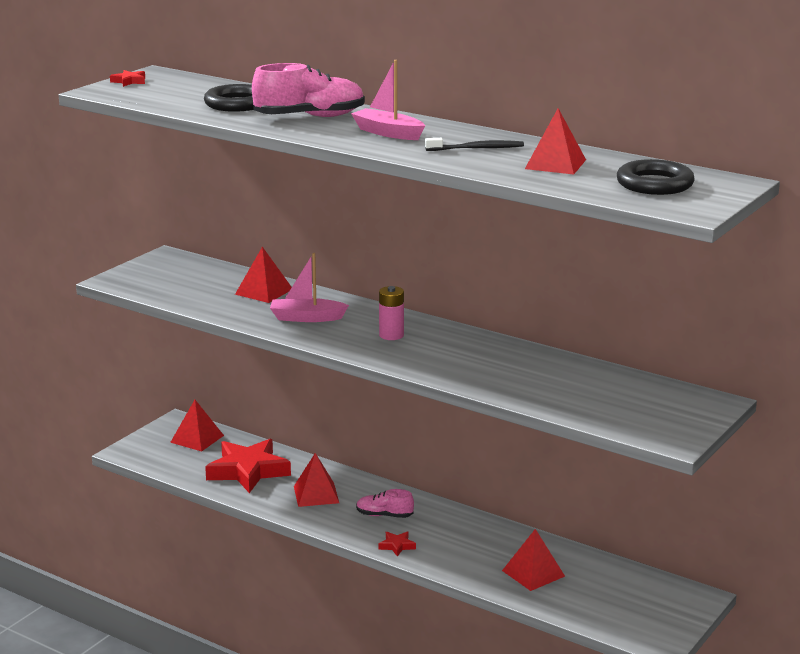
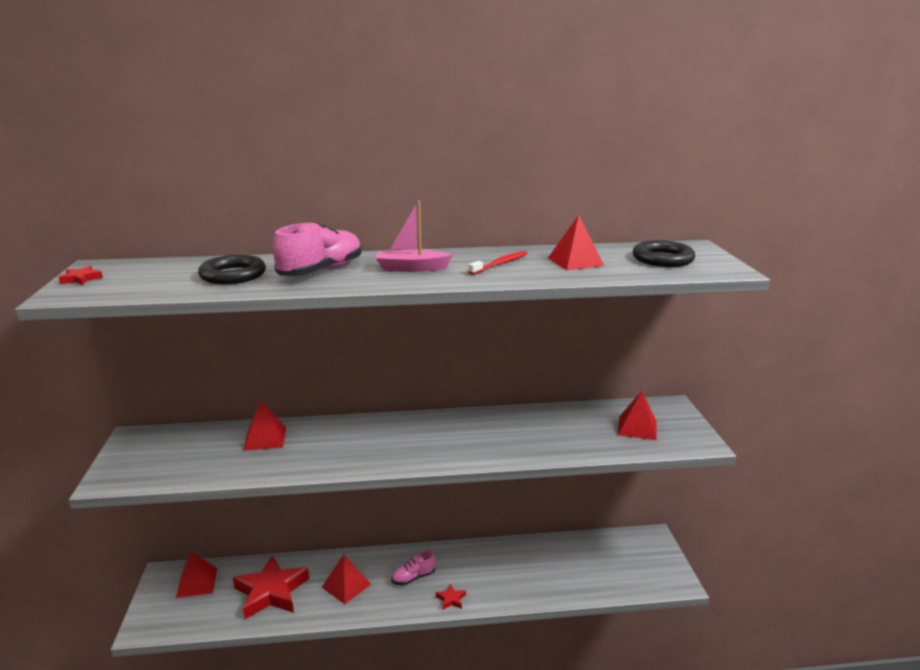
camera: 40 degrees left, 0 degrees up
(306, 318) = (332, 449): pink boat -> none
(391, 335) = (416, 438): pink battery -> none
(476, 148) = (500, 264): black toothbrush -> red toothbrush
(533, 573) = (555, 571): red pyramid -> red pyramid (637, 428)

